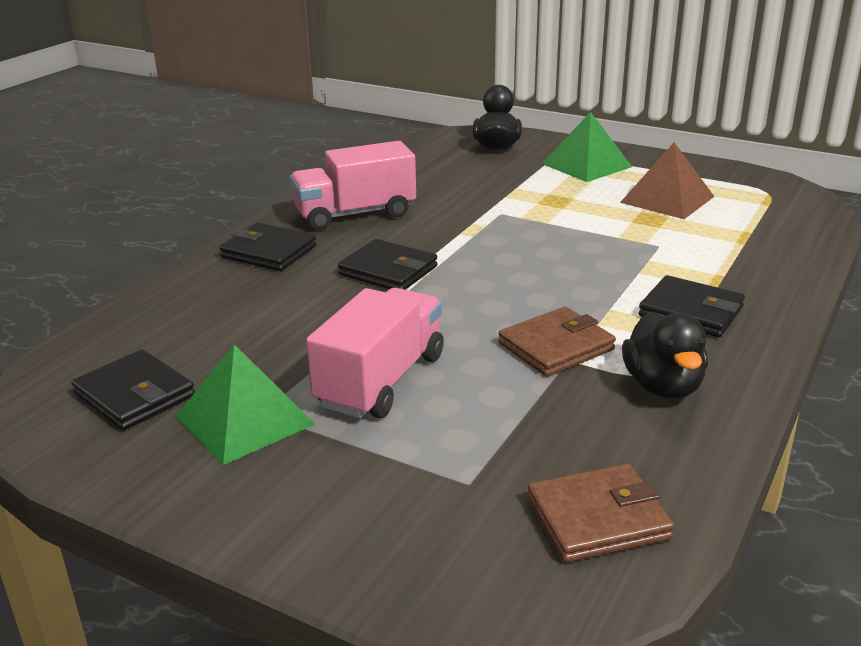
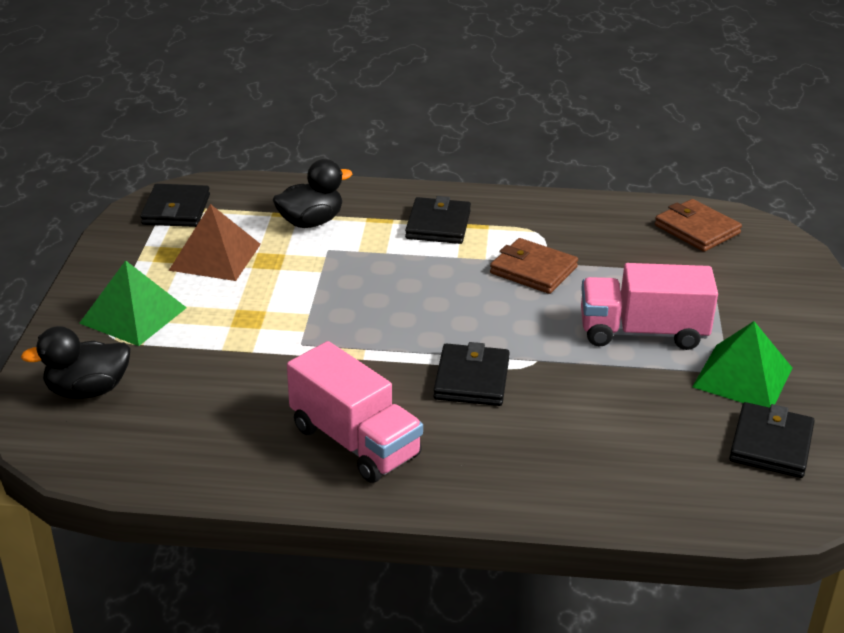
camera: 115 degrees left, 5 degrees up
(268, 252) = (485, 471): black wallet -> black wallet (176, 210)
(663, 386) = (549, 225): black duck -> black duck (311, 222)

